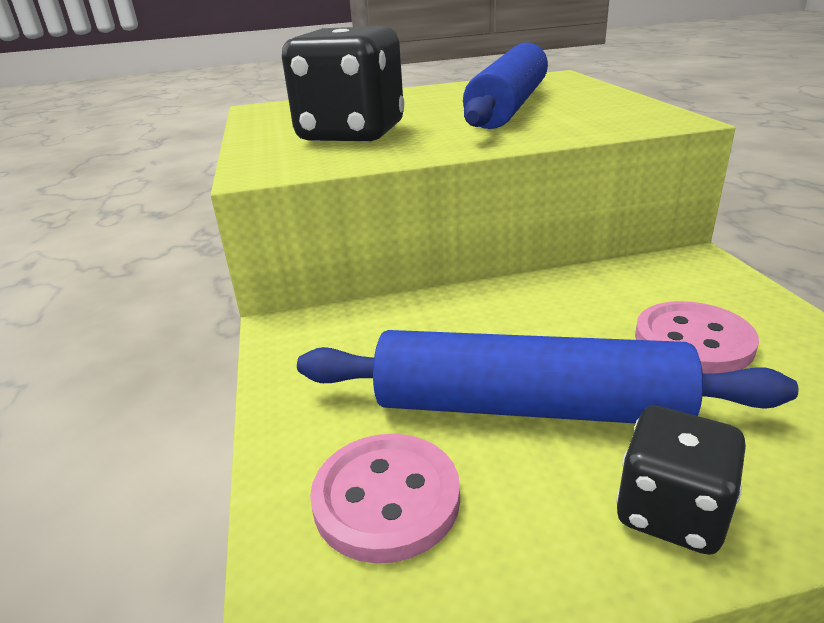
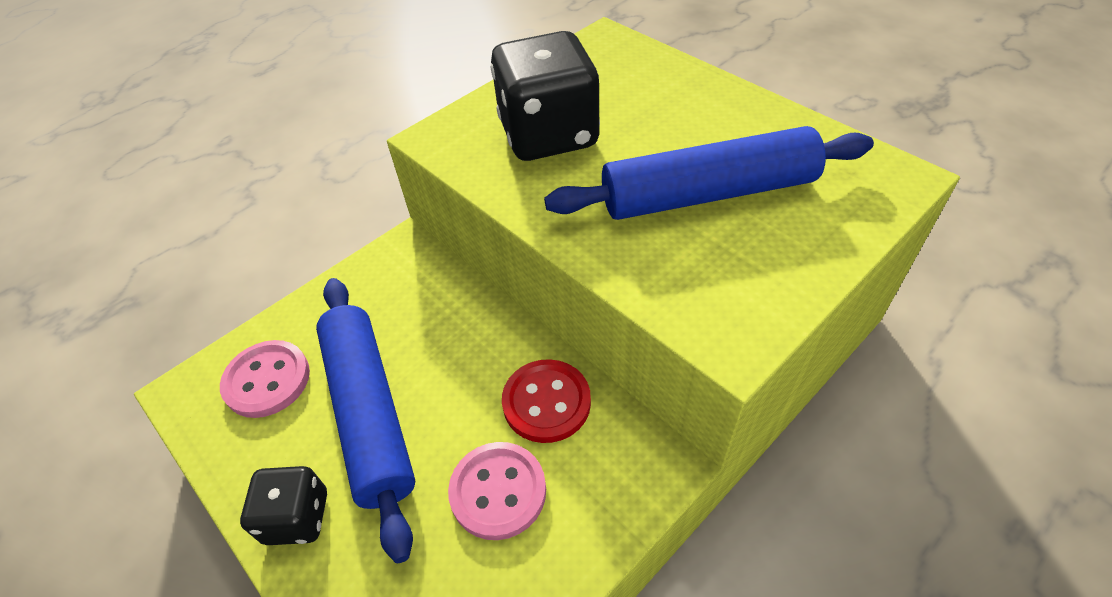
camera: 60 degrees right, 20 degrees up
(596, 293) = (546, 402): none -> red button

